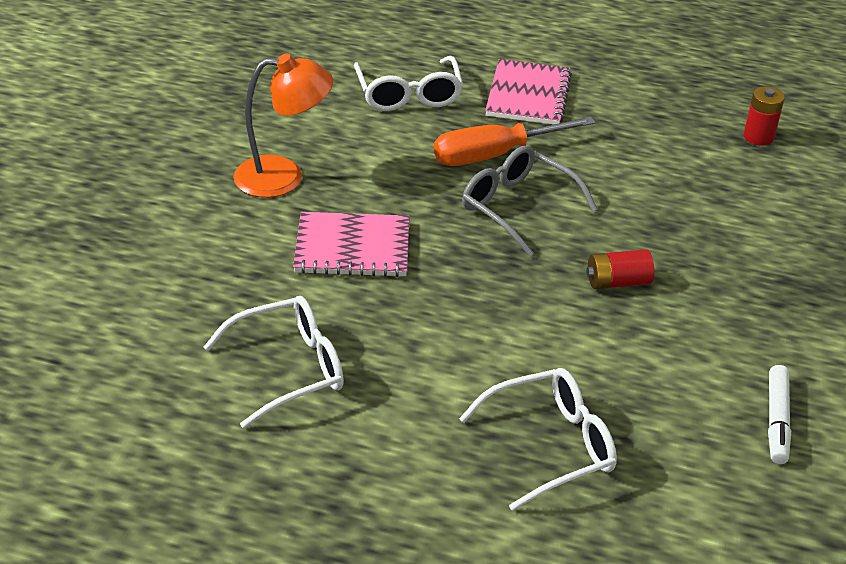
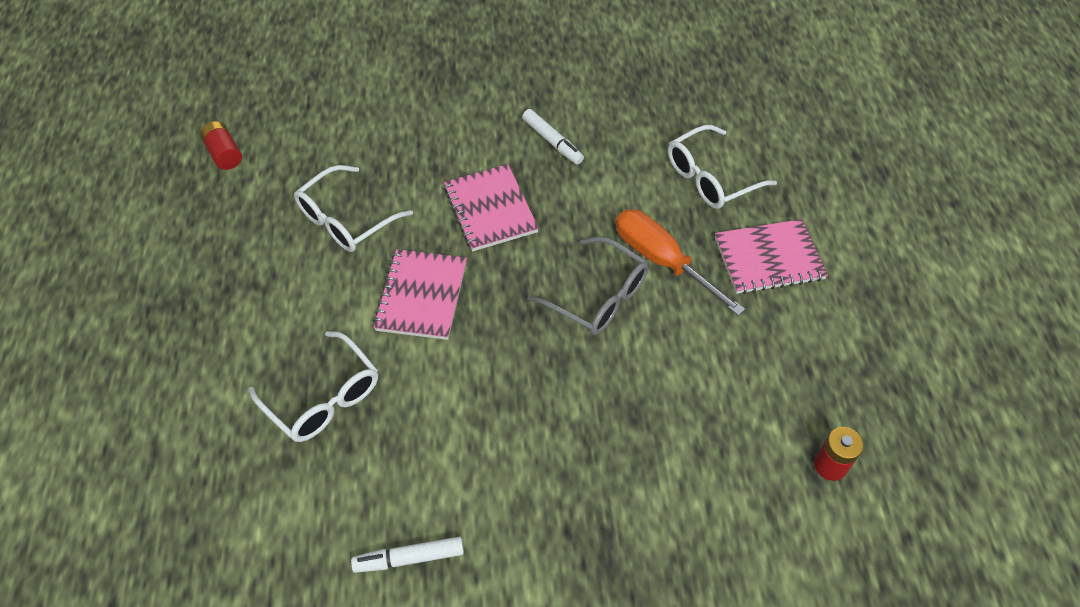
camera: 70 degrees right, 15 degrees up
(283, 177) = (552, 141): orange lamp -> white marker
(289, 368) = (345, 220): white glasses -> white glasses turned 90 degrees clockwise
(446, 331) = (421, 296): none -> pink notebook
(517, 207) = (599, 297): grey glasses -> grey glasses turned 105 degrees clockwise
(617, 282) = (535, 395): red battery -> red battery (224, 154)

